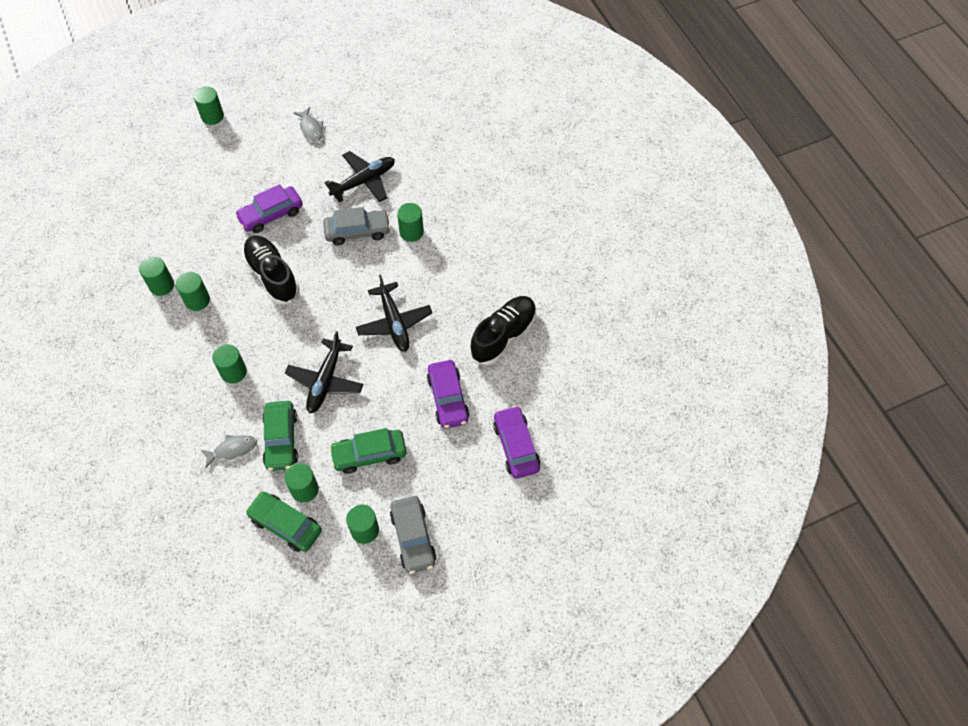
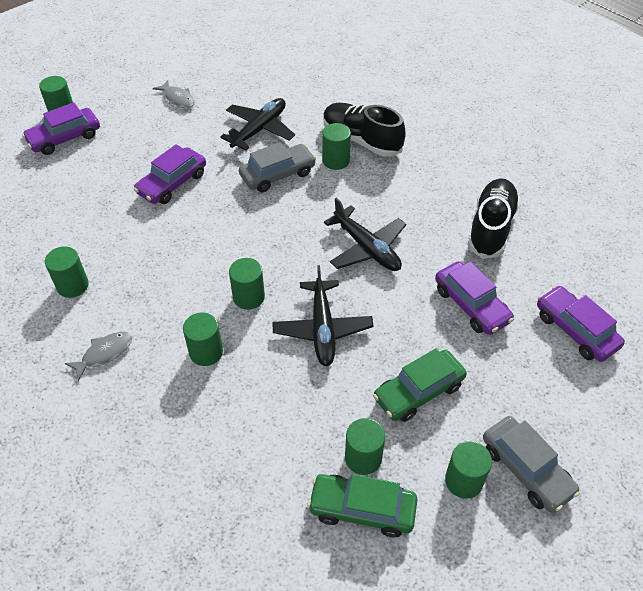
camera: 20 degrees left, 10 degrees down
(197, 300) = (124, 289): green cylinder -> green cylinder (248, 297)
(205, 144) = (64, 138): none -> purple car
(232, 450) = (248, 441): grey fish -> grey fish (104, 353)
(272, 276) = (203, 240): black shoe -> black shoe (361, 140)
(281, 440) = (303, 409): green car -> none

